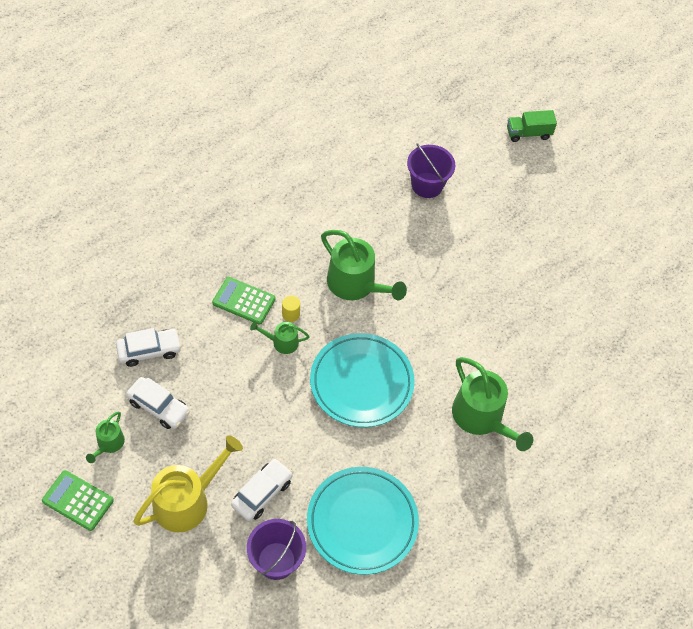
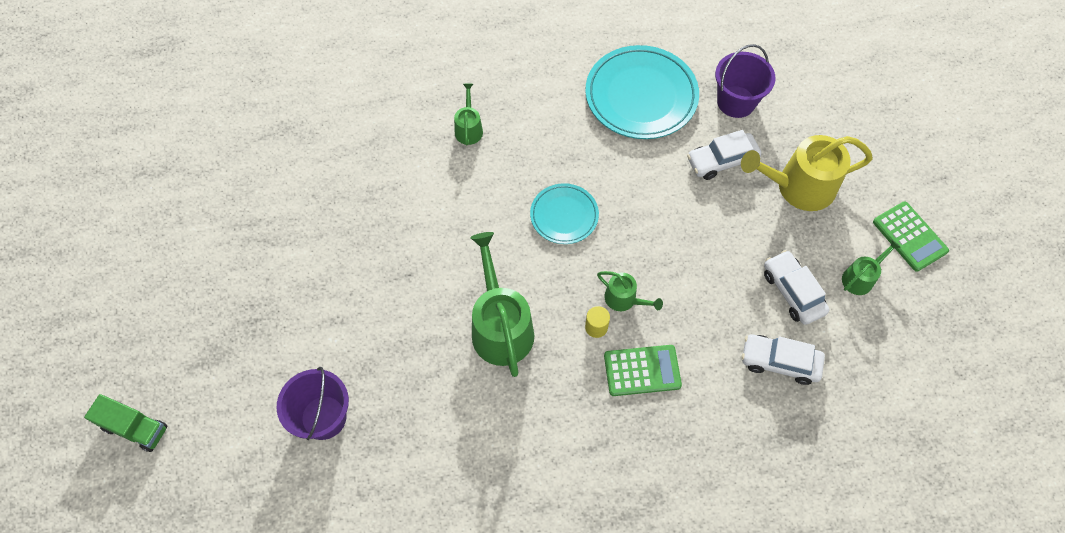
camera: 145 degrees left, 5 degrees up
(244, 301) = (642, 370): green calculator -> green calculator turned 60 degrees counterclockwise
(361, 383) = (564, 216): turquoise plate -> turquoise plate, size x0.57
(481, 417) = (469, 129): green watering can -> green watering can, size x0.51

